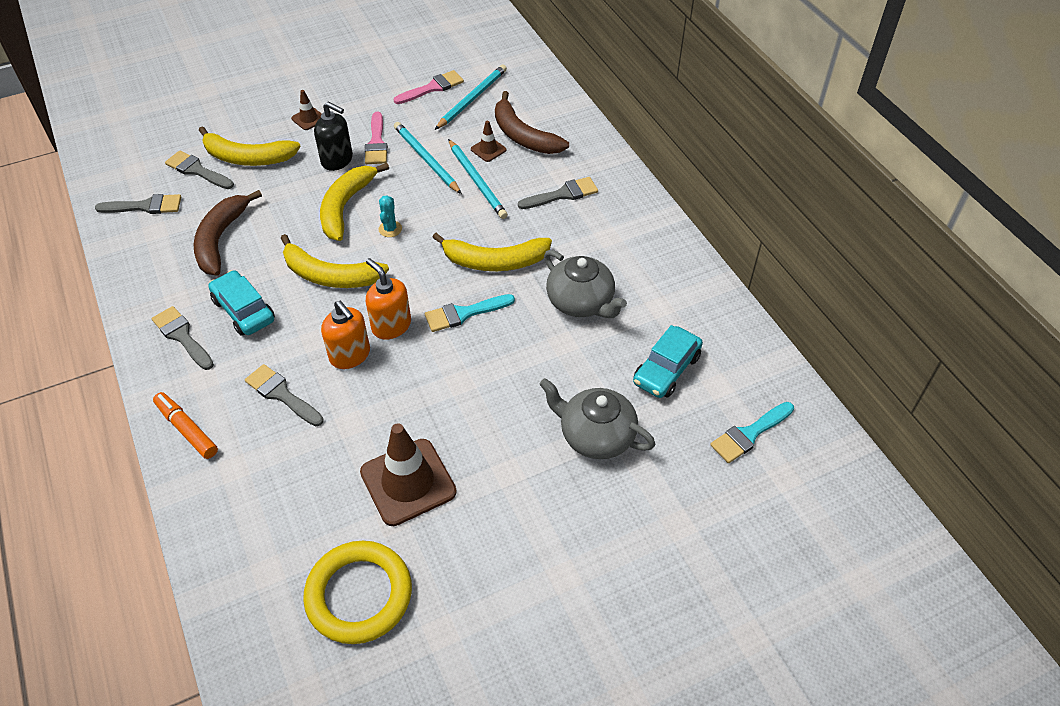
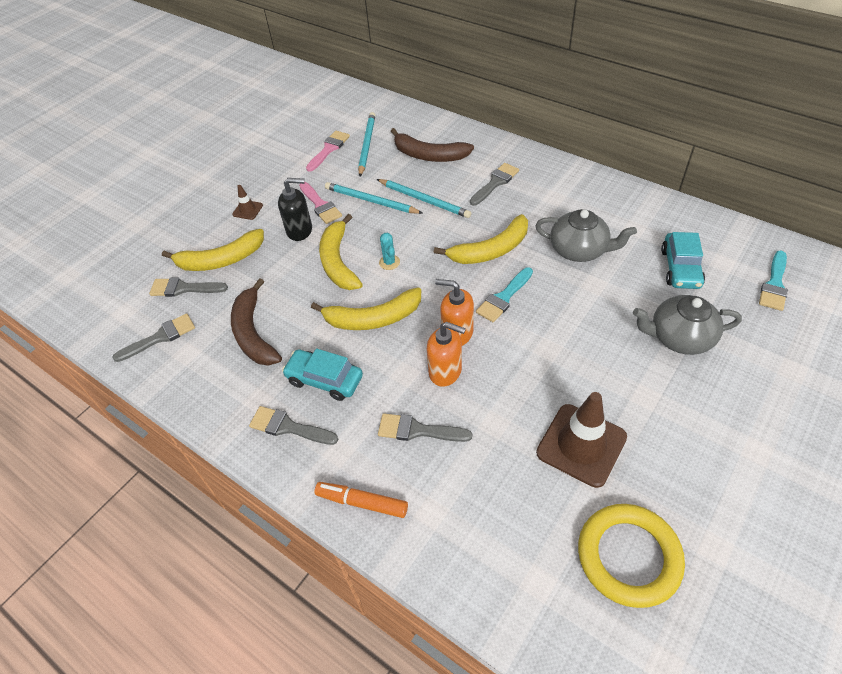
camera: 25 degrees left, 0 degrees up
(488, 149) = (412, 175): brown traffic cone -> none

